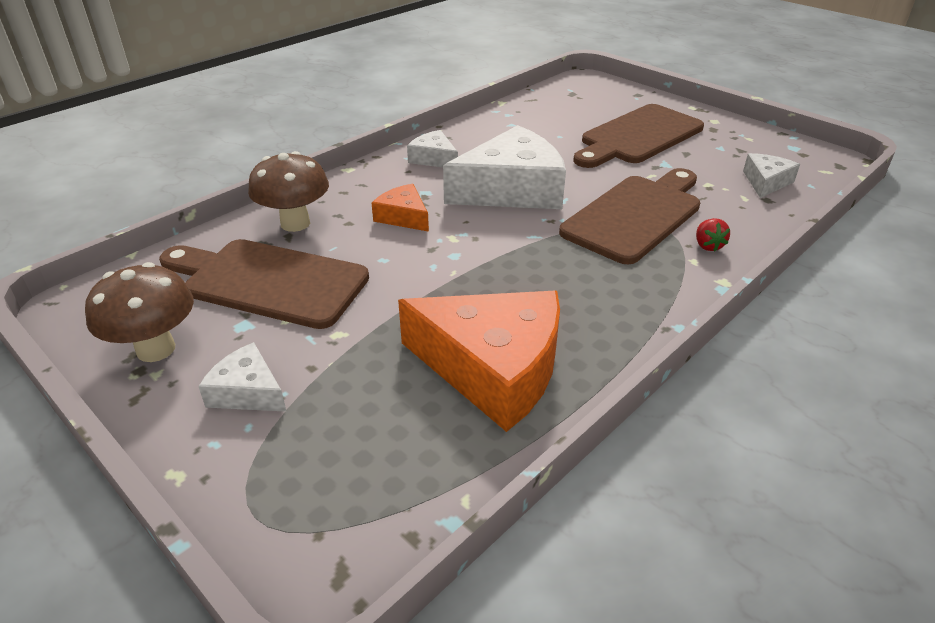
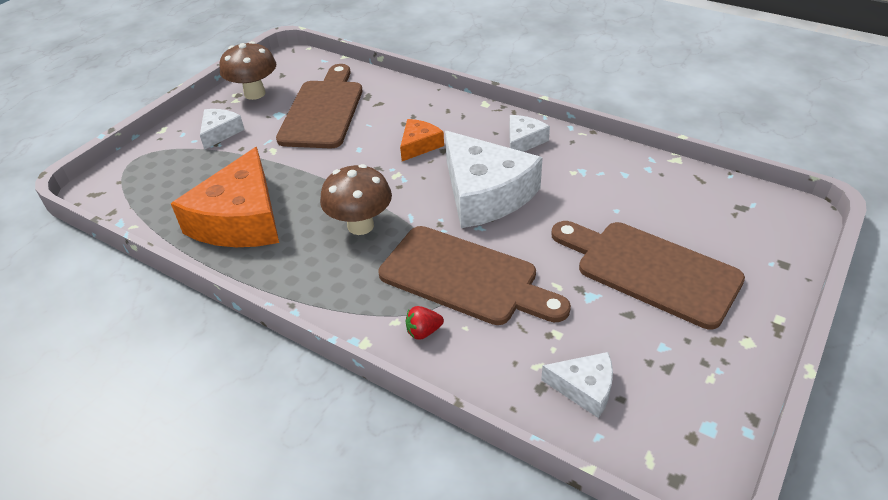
camera: 80 degrees right, 5 degrees up
(295, 223) = (395, 101): brown mushroom -> brown mushroom (360, 226)

